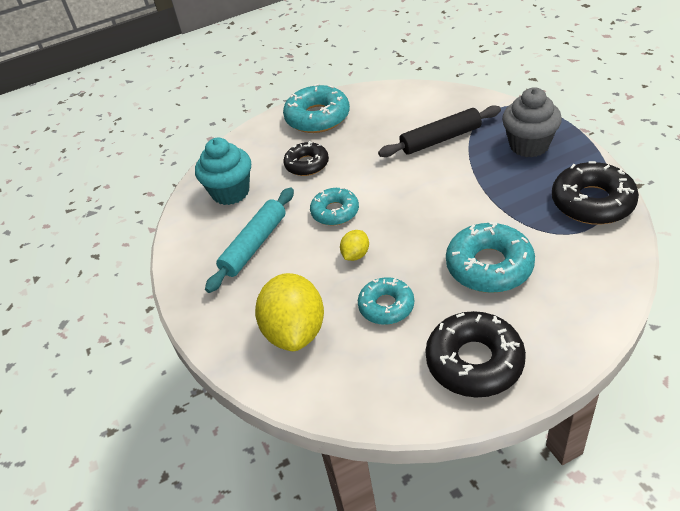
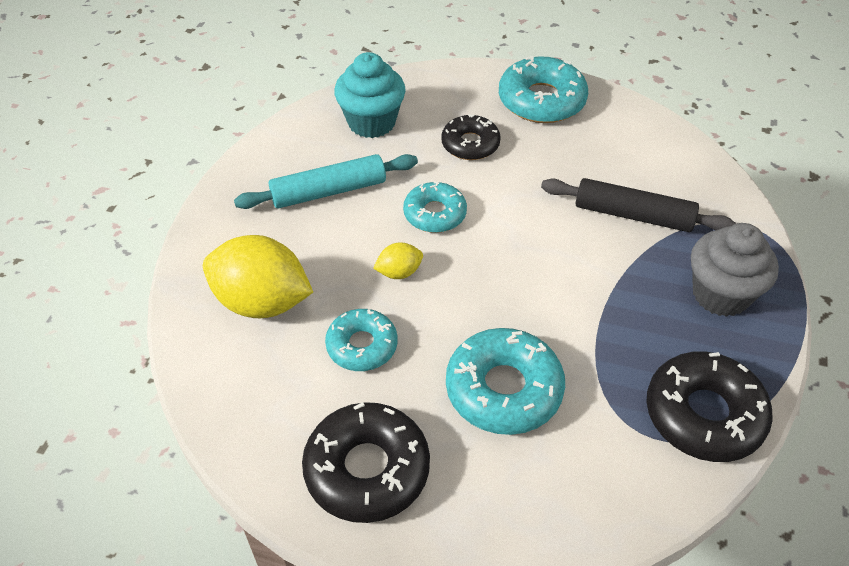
camera: 35 degrees right, 5 degrees up
(295, 331) = (262, 302): yellow lemon -> yellow lemon turned 75 degrees clockwise

